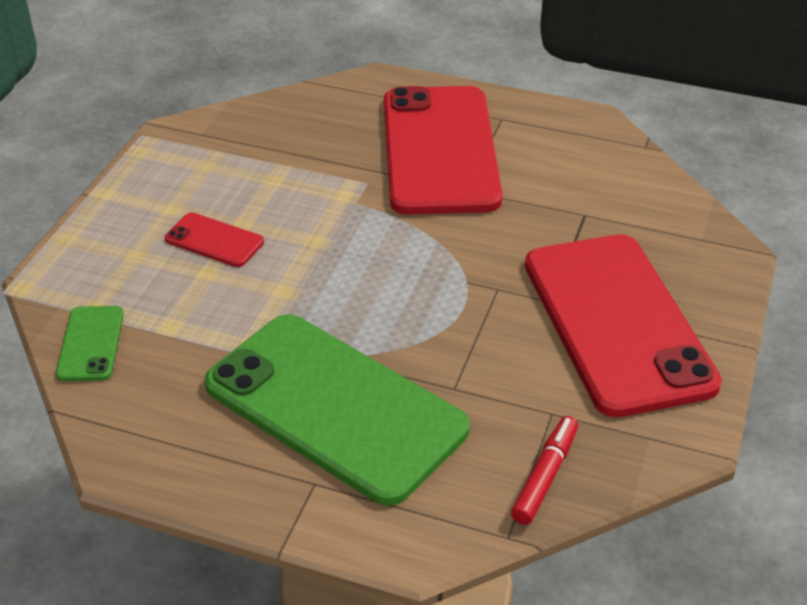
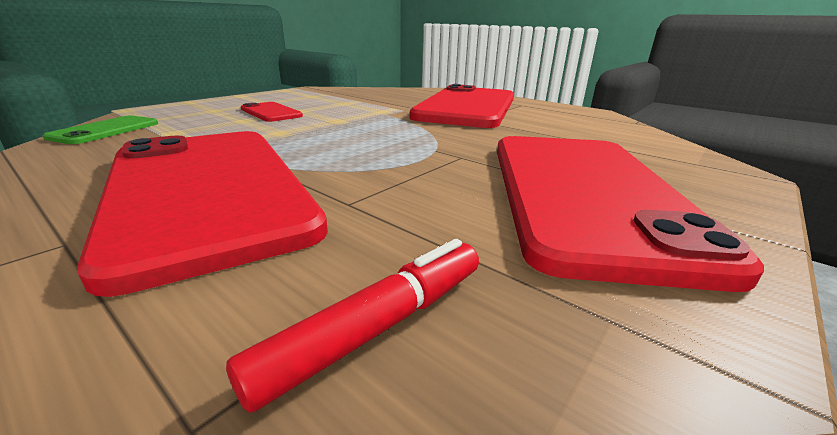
camera: 20 degrees right, 15 degrees down
(335, 407) = (206, 190): green phone -> red phone

